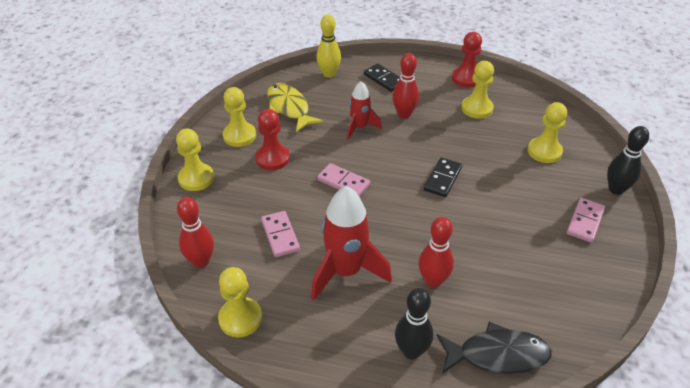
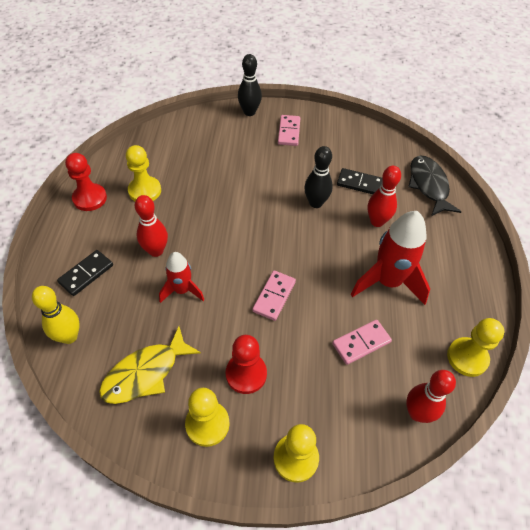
camera: 100 degrees left, 10 degrees up
(411, 351) = (446, 233): black bowling pin -> black bowling pin (316, 203)
(443, 179) = (255, 216): black domino -> black domino (359, 183)
(544, 151) = (208, 147): yellow pawn -> none
(585, 222) = (289, 132): pink domino -> pink domino turned 75 degrees clockwise

